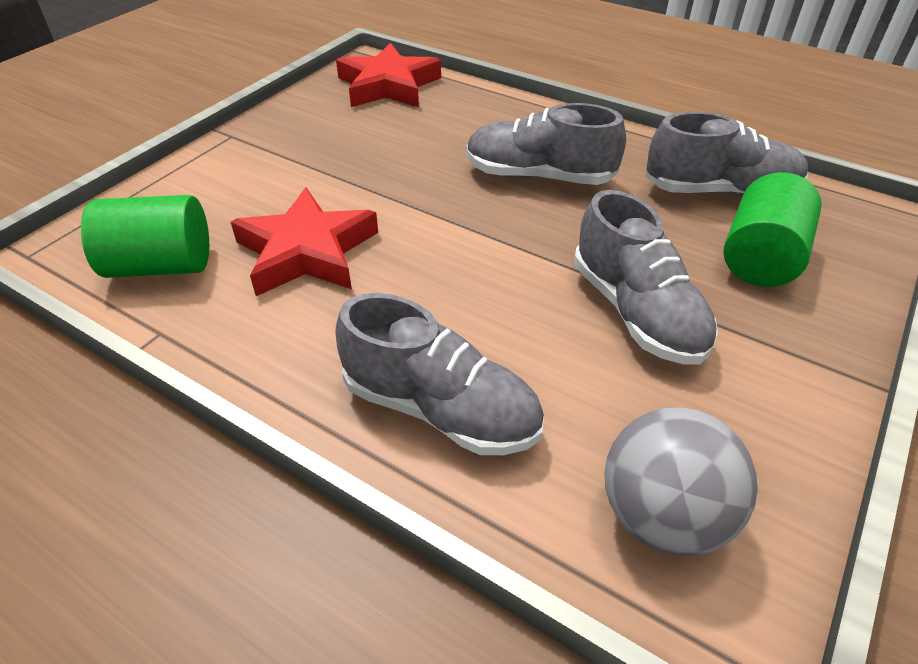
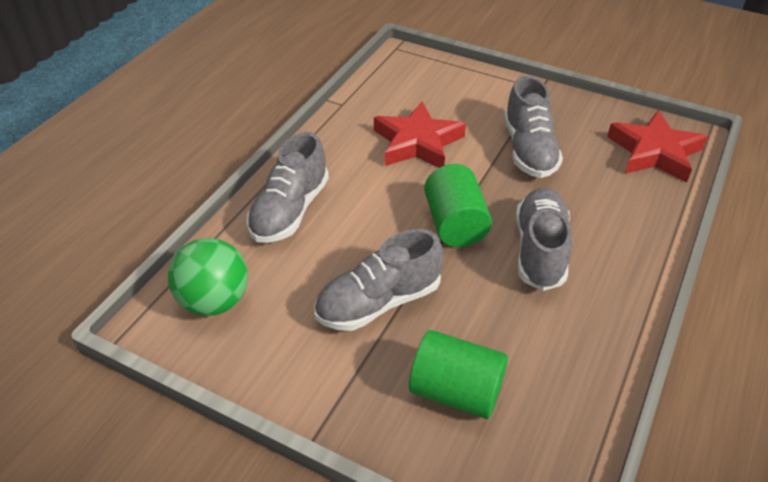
camera: 85 degrees right, 0 degrees up
(161, 266) = (395, 92): green cylinder -> green cylinder (455, 224)
(662, 516) = (214, 301): grey ball -> green ball
(720, 191) = (555, 377): grey shoe -> grey shoe (529, 150)

